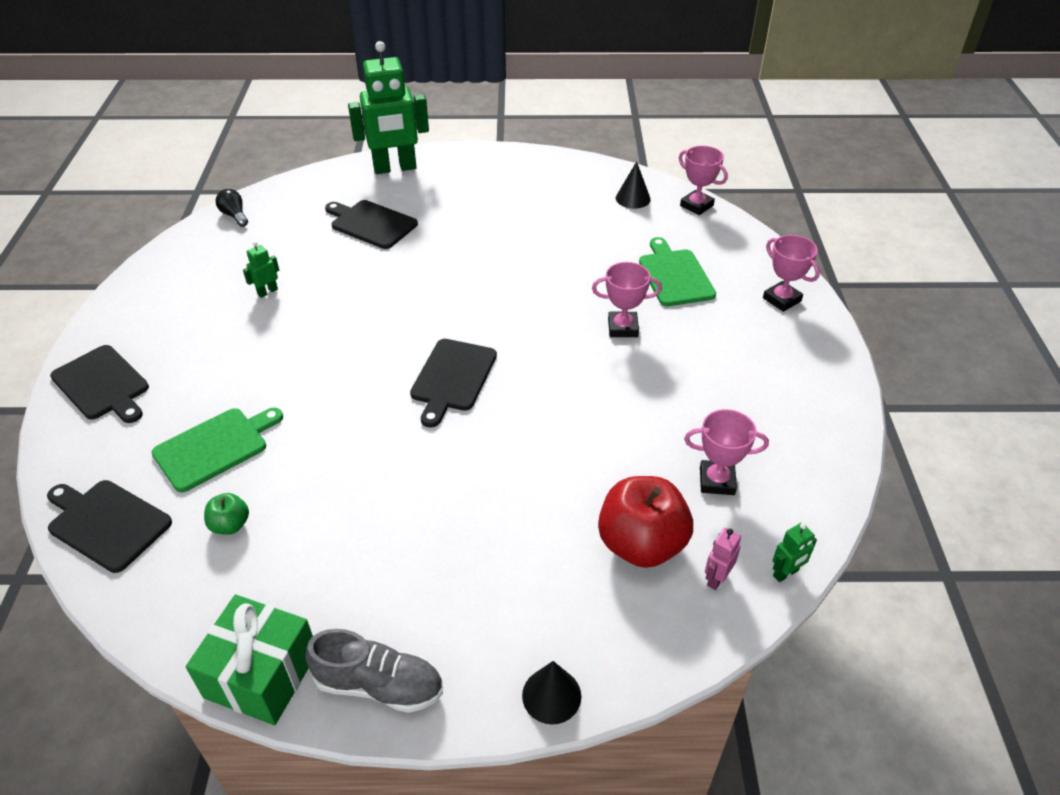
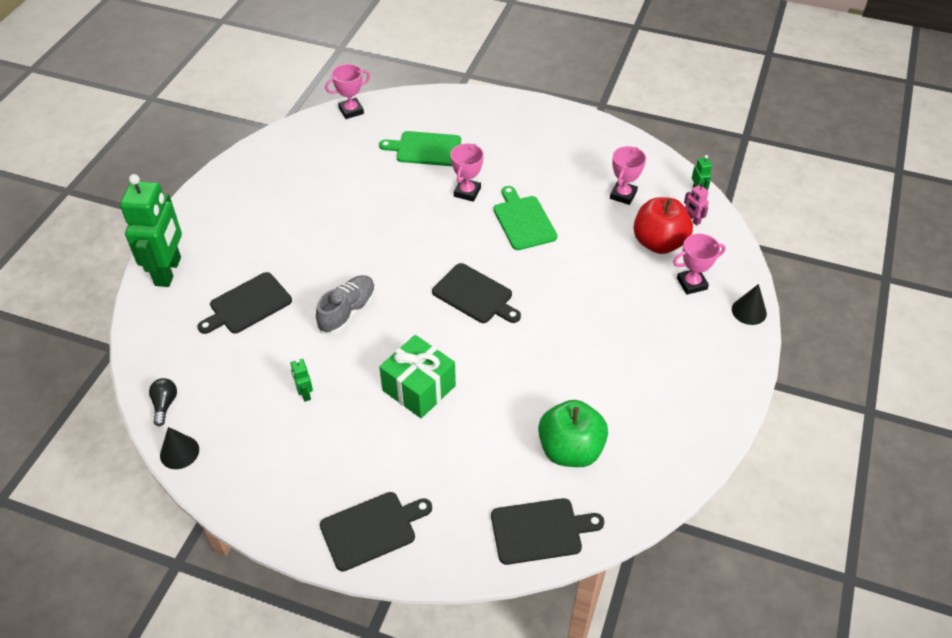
camera: 70 degrees left, 5 degrees up
(106, 523) = (540, 530): black cutting board -> black cutting board turned 150 degrees counterclockwise
(215, 447) = (486, 452): green cutting board -> green cutting board (523, 221)
(230, 525) = (570, 450): green apple -> green apple, size x2.11
(234, 215) = (165, 405): black light bulb -> black light bulb turned 105 degrees clockwise
(262, 674) = (701, 446): green gift -> green gift (419, 388)
(379, 685) = (723, 387): grey shoe -> grey shoe (348, 312)
(633, 198) = (319, 140): black cone -> black cone (179, 452)
(781, 299) = (479, 109): pink trophy -> pink trophy (692, 284)

